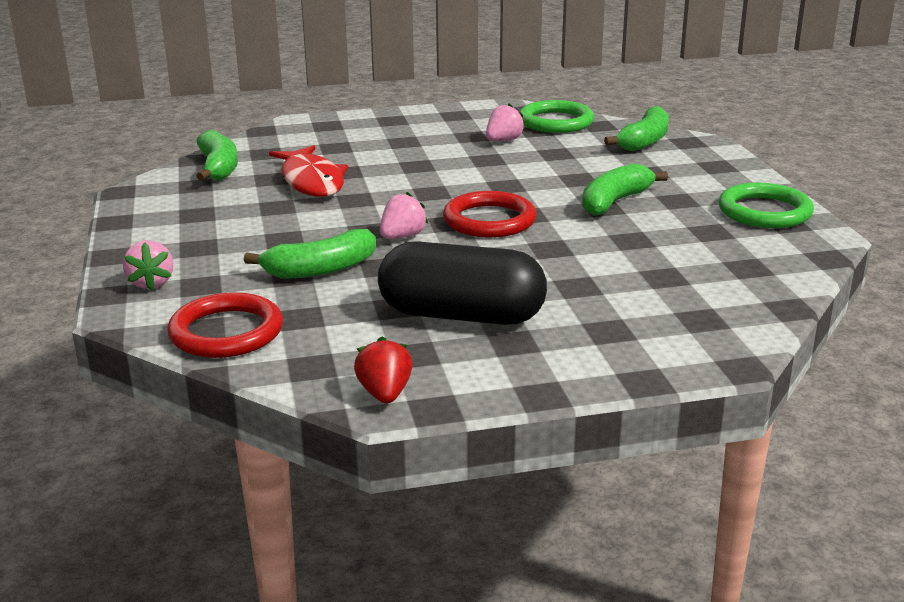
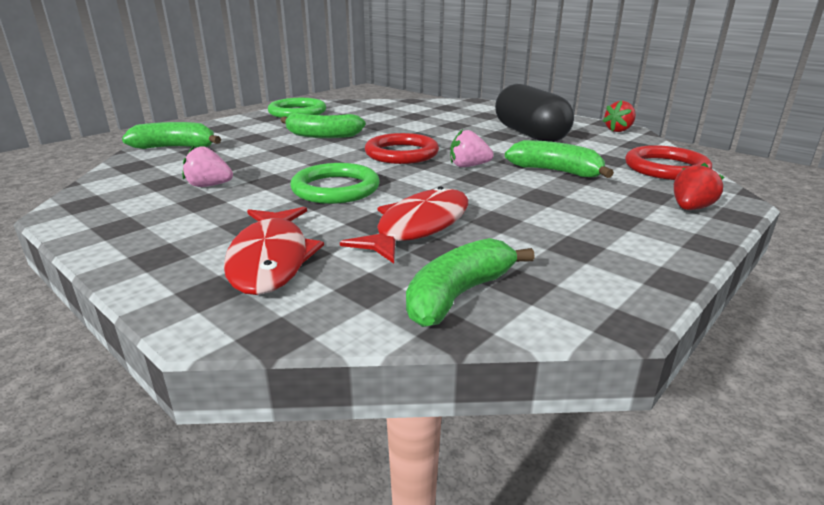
camera: 125 degrees left, 0 degrees up
(151, 283) = (690, 208): pink strawberry -> red strawberry
(339, 140) = (271, 259): none -> red fish
(556, 122) = (129, 180): green ring -> green ring (335, 189)

